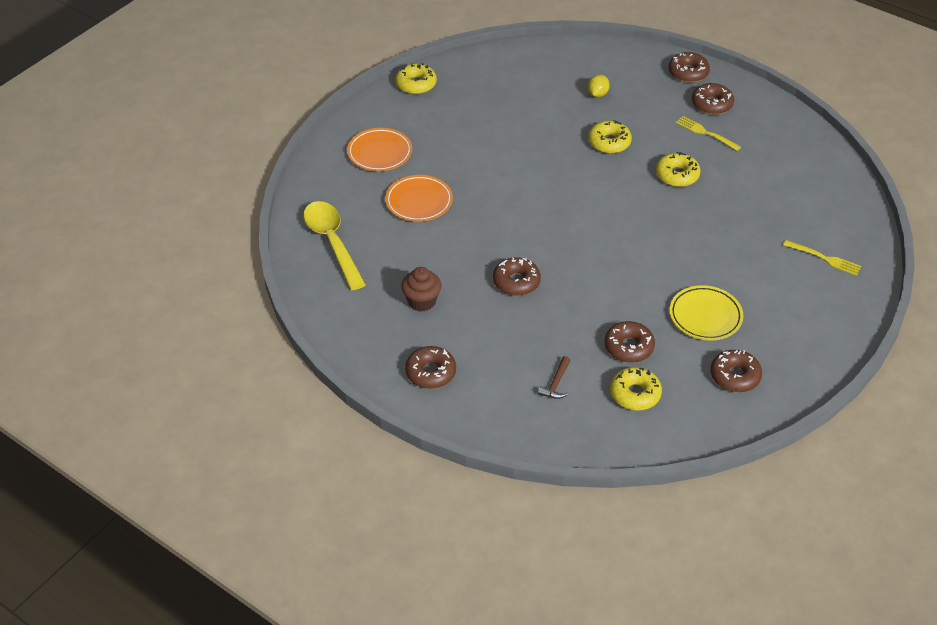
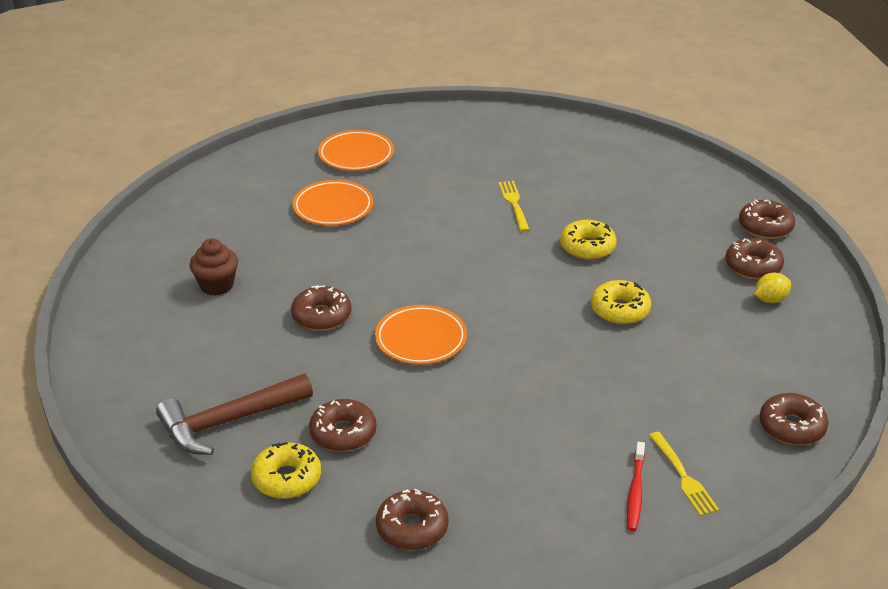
camera: 40 degrees right, 10 degrees down
(332, 242) = (215, 202): yellow spoon -> none
(416, 84) = (467, 118): yellow donut -> none
(431, 372) = (137, 345): brown donut -> brown donut (791, 427)
(556, 384) = (228, 422): brown hammer -> brown hammer, size x2.19
(594, 261) = (421, 339): none -> orange plate
(597, 94) = (635, 202): yellow lemon -> yellow lemon (770, 300)
(705, 133) = (708, 288): yellow fork -> yellow fork (514, 204)
(705, 316) = (463, 452): yellow plate -> none
(813, 282) = (635, 492): none -> red toothbrush

